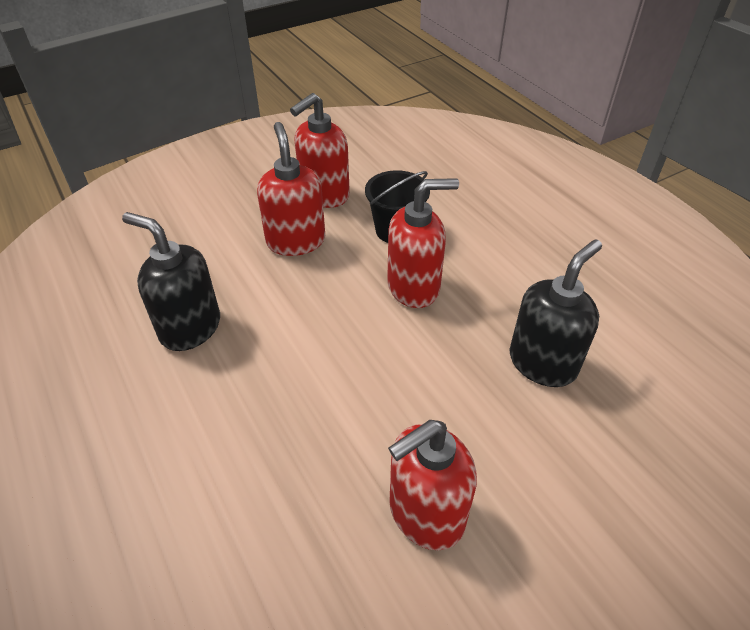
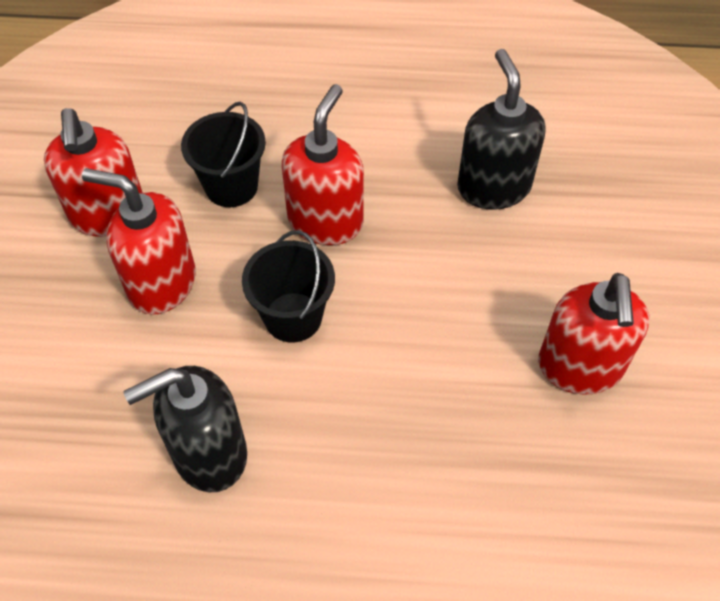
camera: 55 degrees left, 10 degrees up
(322, 312) = (293, 317): none -> black bucket

